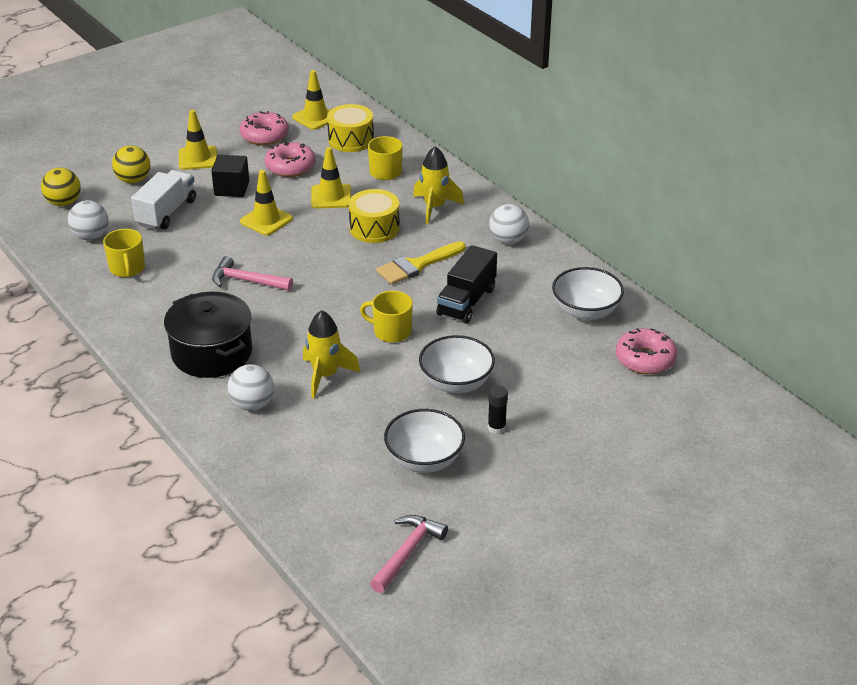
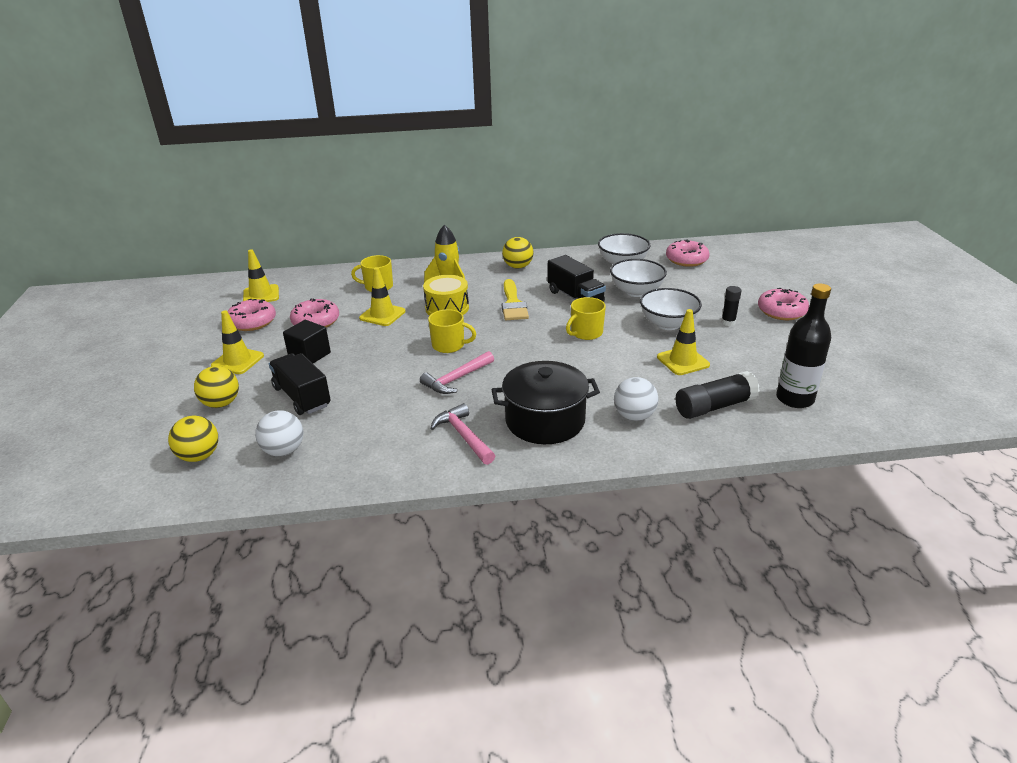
camera: 60 degrees left, 5 degrees down
(127, 268) = (366, 440): yellow mug -> yellow mug (449, 345)
(166, 213) = (302, 397): white truck -> black truck
(266, 220) = (379, 350): yellow traffic cone -> yellow traffic cone (683, 361)
(303, 453) = (714, 407): none -> black glue stick
(325, 376) = (620, 373): yellow rocket -> none
(351, 140) = (315, 289): yellow drum -> none
(356, 508) = (794, 399): none -> black bottle
(407, 552) = (854, 389): pink hammer -> pink hammer (463, 436)
(424, 460) = (750, 357): white bowl -> white bowl (636, 291)
(508, 240) = (518, 267): white ball -> yellow ball
(561, 466) = (781, 311): none -> pink donut

